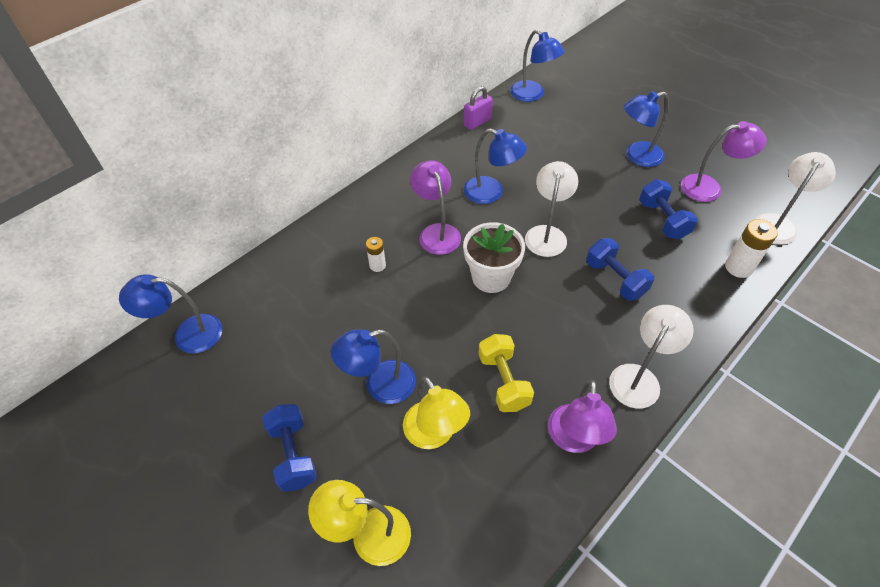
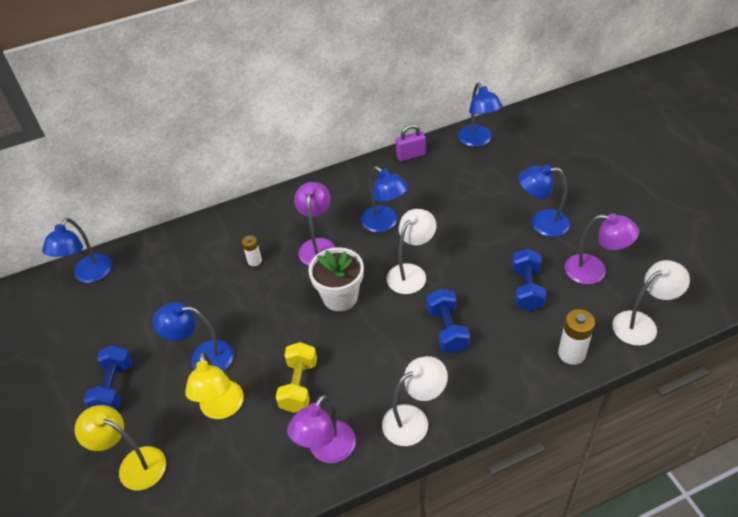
camera: 25 degrees right, 5 degrees down
(188, 334) = (89, 275): blue lamp -> blue lamp turned 90 degrees counterclockwise

